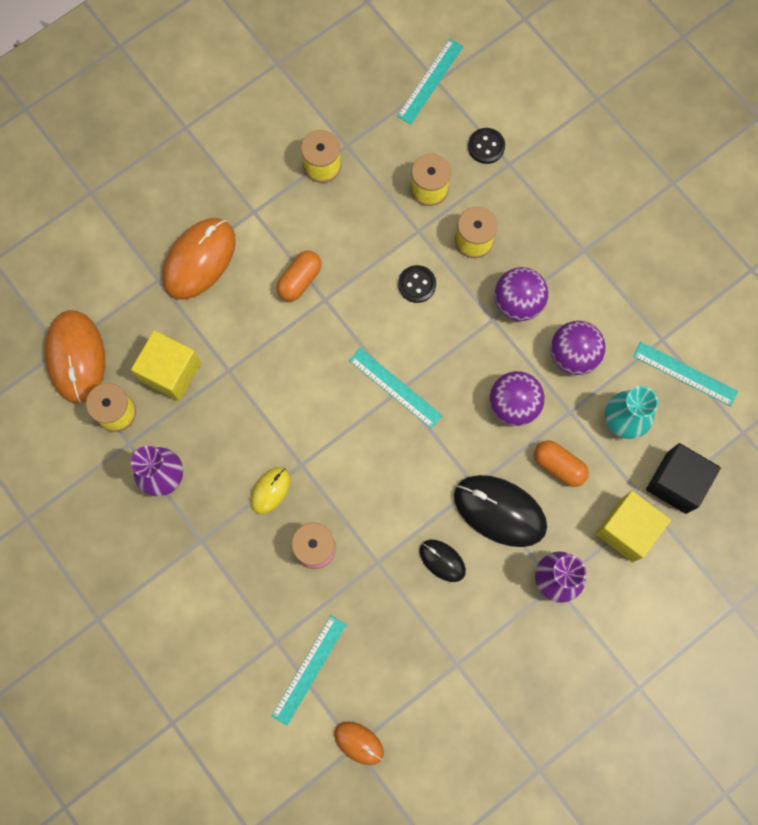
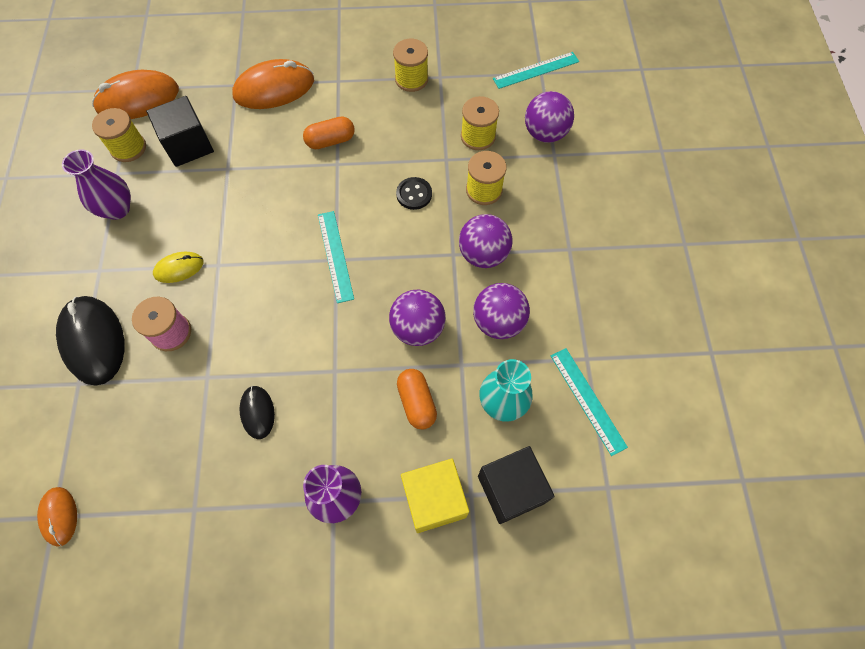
camera: 35 degrees right, 10 degrees down
(76, 357) = (138, 99): orange mouse -> orange mouse turned 45 degrees clockwise
(170, 372) = (188, 145): yellow cube -> black cube
(309, 669) = (80, 424): turquoise ruler -> none
(486, 146) = (545, 133): black button -> purple ball
(500, 511) = (337, 405): black mouse -> black mouse (93, 341)

